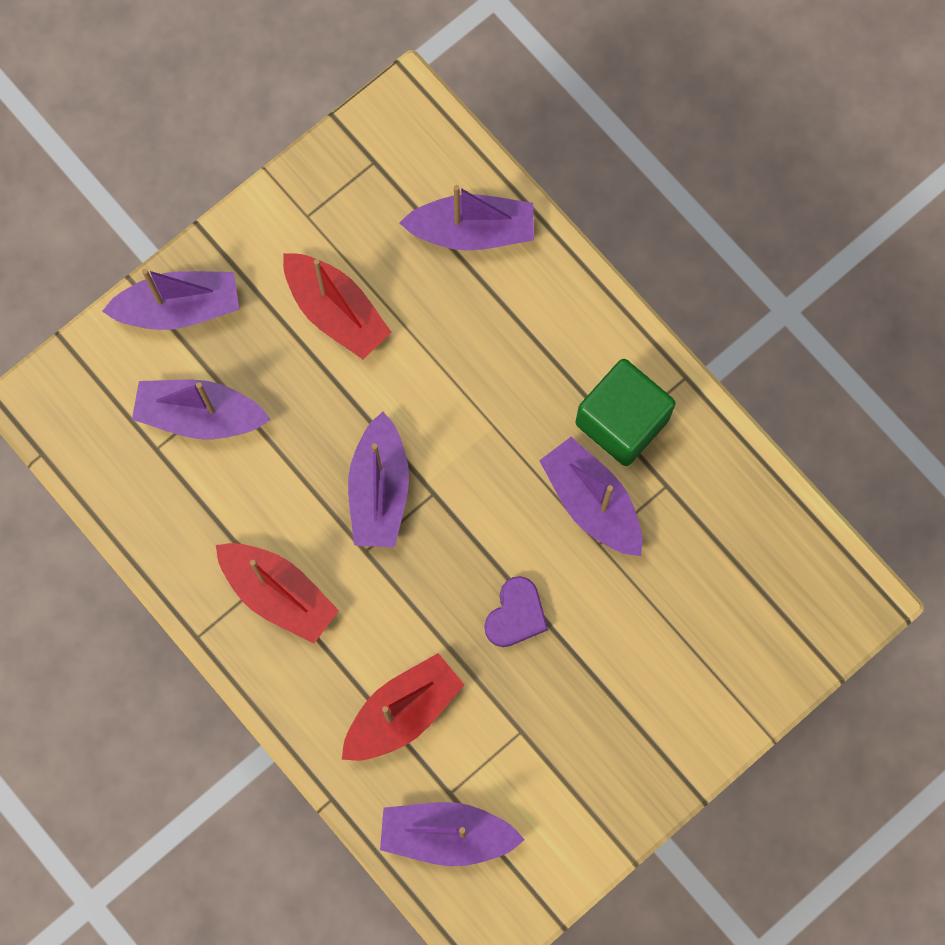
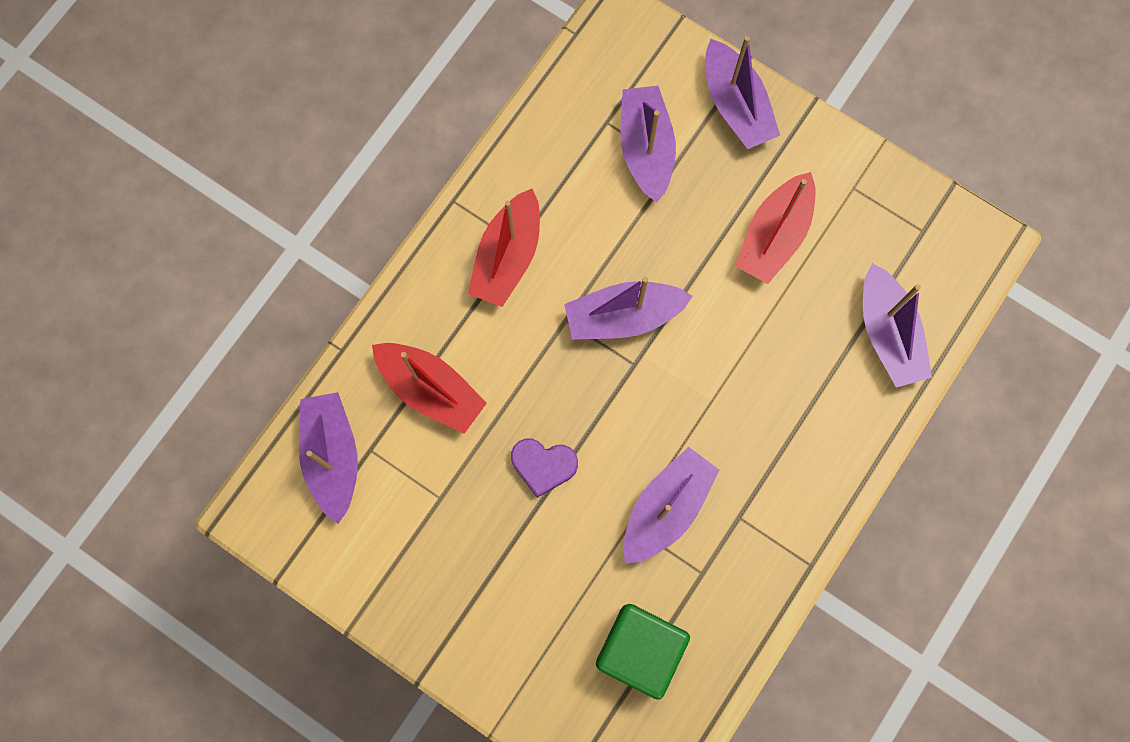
camera: 75 degrees right, 0 degrees up
(622, 421) = (751, 516): green cube -> green cube (639, 650)

